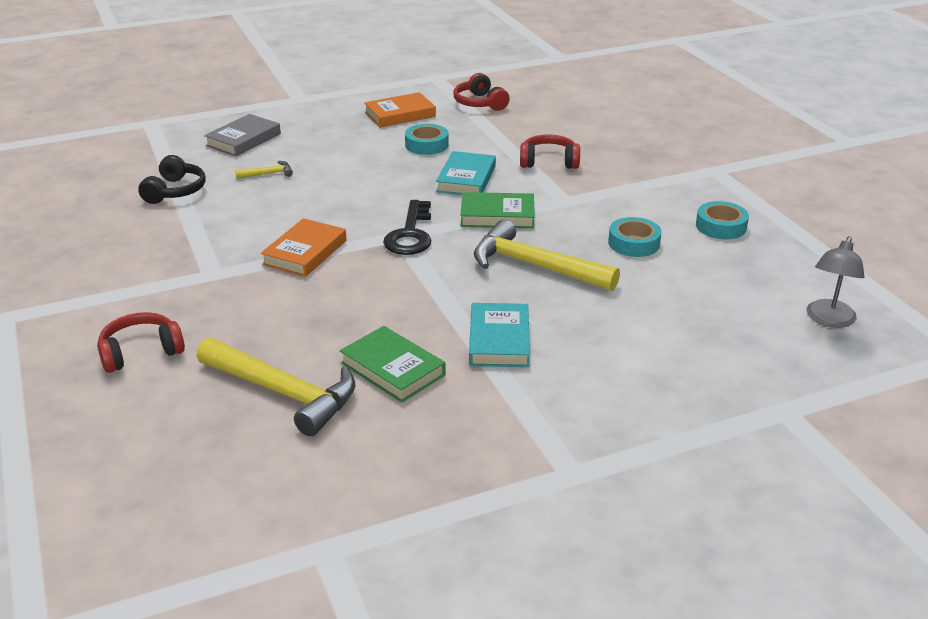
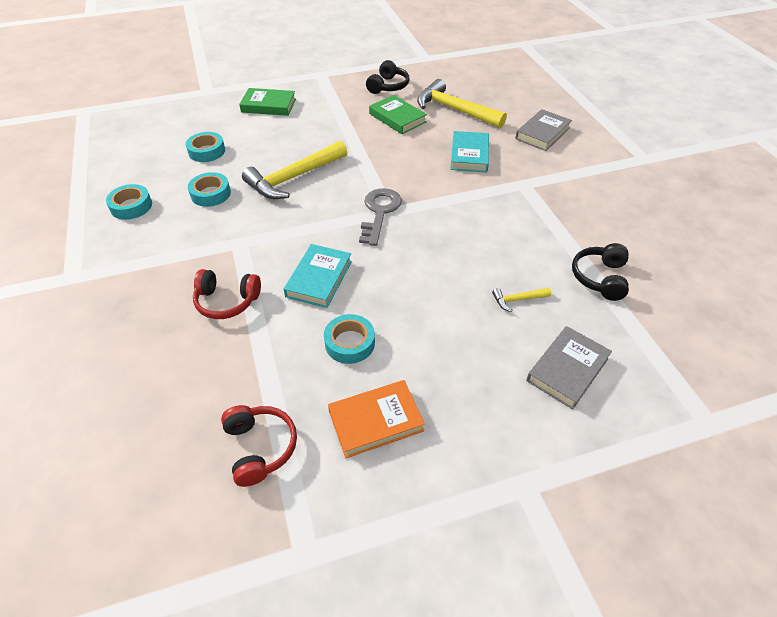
camera: 175 degrees left, 15 degrees up
(141, 352) = (542, 133): red headphones -> grey book
(305, 252) = (461, 199): orange book -> none
(410, 234) = (379, 212): black key -> grey key
(415, 445) = (388, 86): none -> black headphones
(497, 215) = (304, 228): green book -> green book (268, 105)
(499, 340) = (334, 130): turquoise book -> turquoise book (469, 155)
(534, 266) = (293, 178): yellow hammer -> yellow hammer turned 105 degrees clockwise
(684, 295) = (207, 151): none -> turquoise tape
(828, 320) = (134, 132): grey lamp -> none

